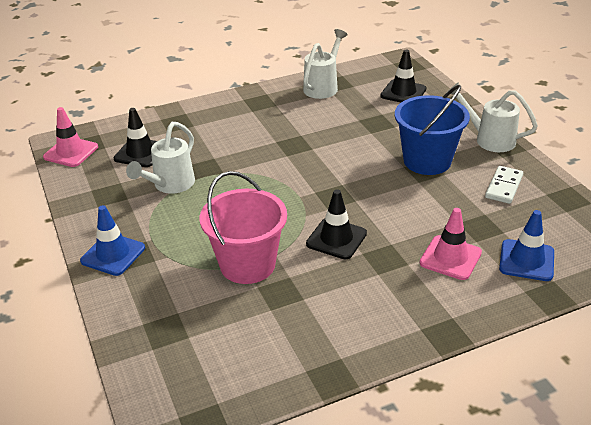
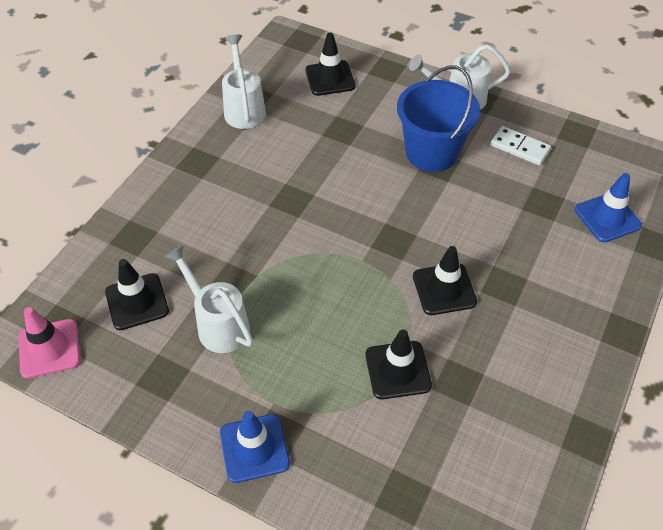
camera: 40 degrees left, 15 degrees up
(170, 185) = (218, 324): white watering can -> white watering can turned 150 degrees clockwise
(247, 264) = (398, 370): pink bucket -> black traffic cone
(450, 258) = (552, 251): pink traffic cone -> none
(504, 187) = (519, 147): white domino -> white domino turned 45 degrees counterclockwise

